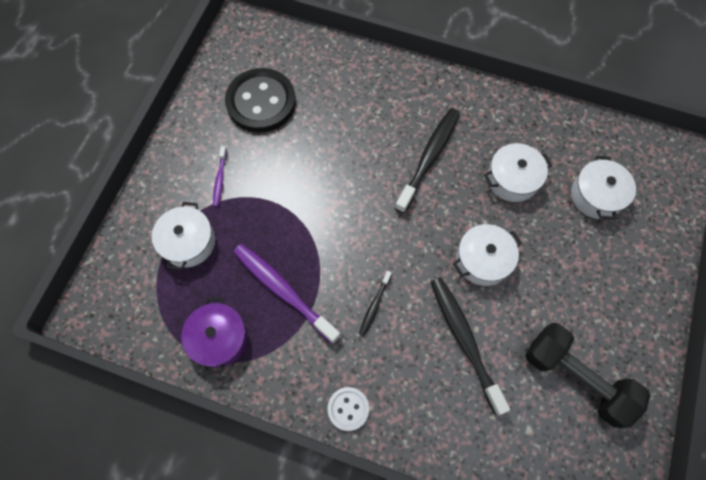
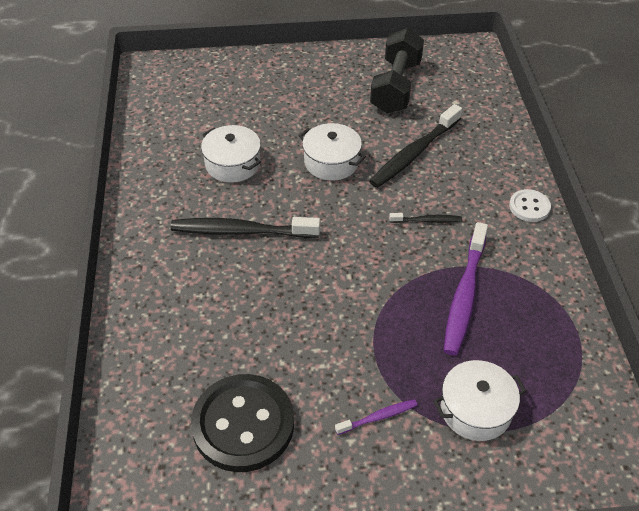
camera: 115 degrees left, 20 degrees down
(219, 338) = (550, 327): purple pot -> none
(596, 195) = (220, 108): white pot -> none

